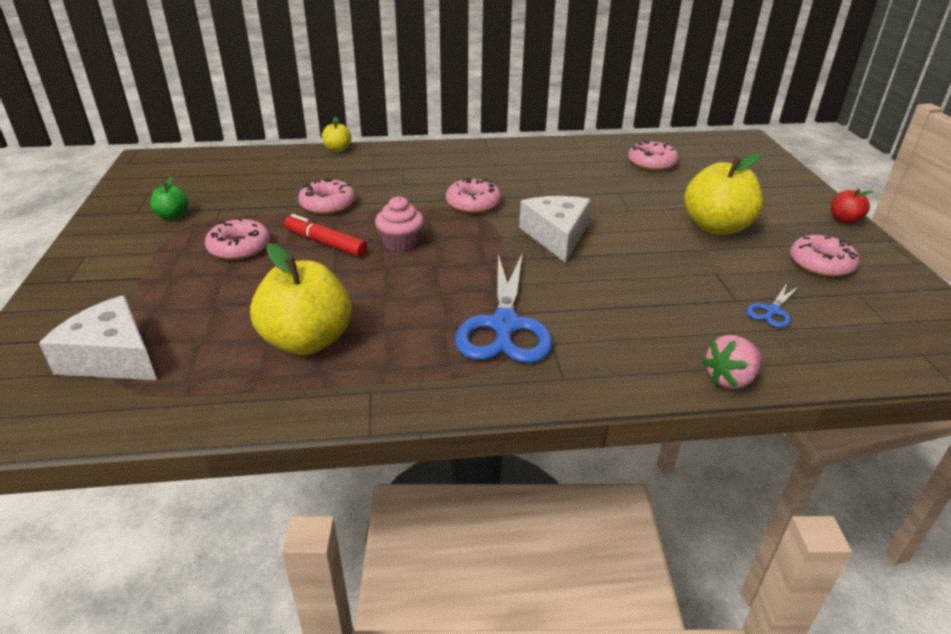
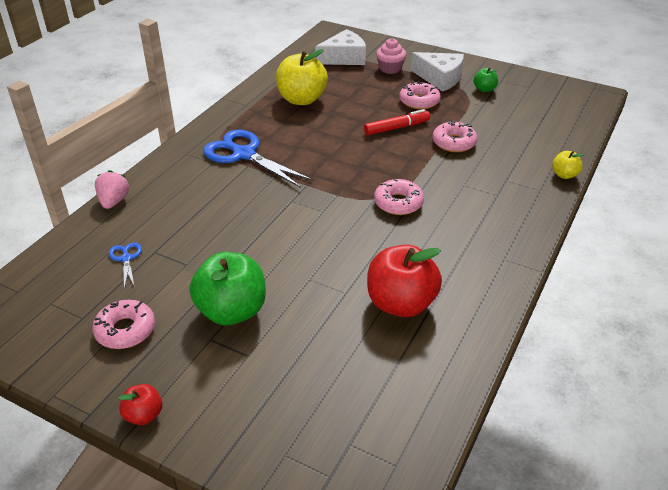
camera: 125 degrees right, 5 degrees up
(400, 243) = (369, 153): pink cupcake -> pink cupcake (390, 68)
(556, 236) = (311, 218): white cheese -> white cheese (440, 78)
(594, 171) = (401, 303): none -> red apple
(651, 163) = (384, 360): pink donut -> none
(716, 227) = (232, 311): yellow apple -> green apple

